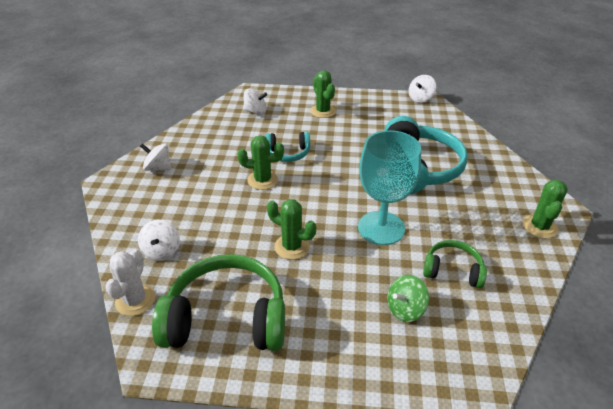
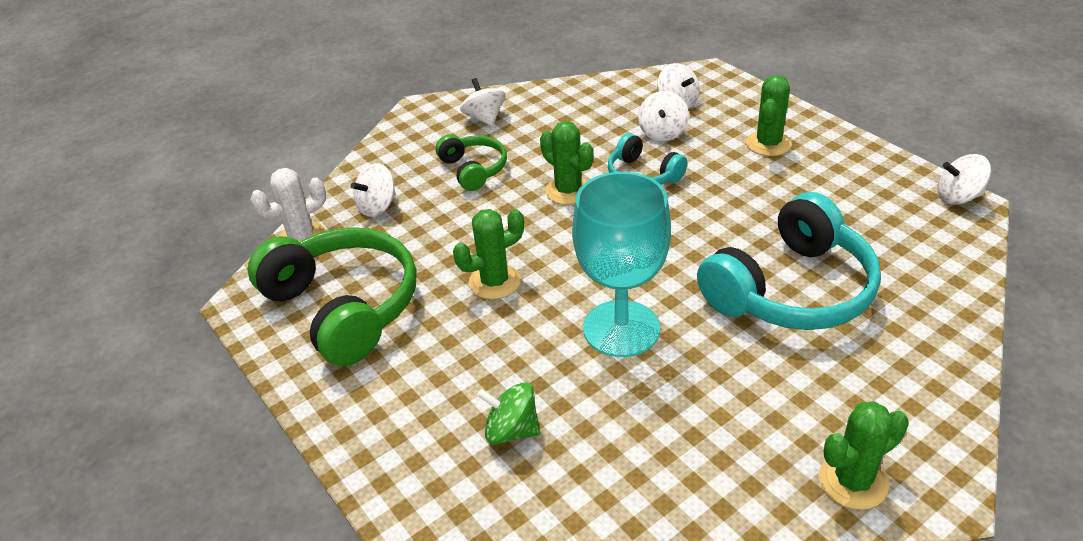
camera: 50 degrees right, 0 degrees up
(268, 129) = (662, 133): none -> white spinning top
(292, 247) = (494, 282): green cactus -> green cactus turned 75 degrees clockwise
(452, 270) = (631, 436): green headphones -> green headphones (473, 169)

